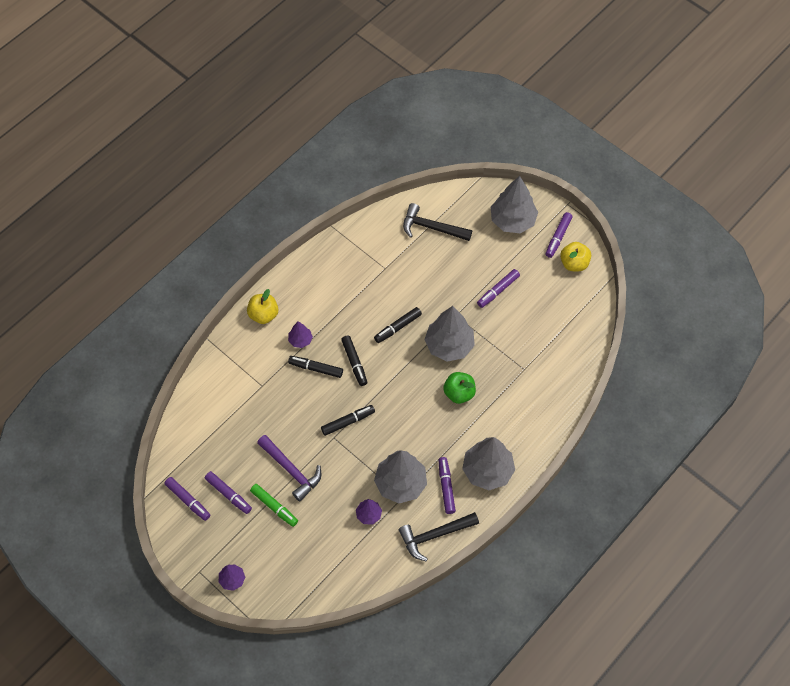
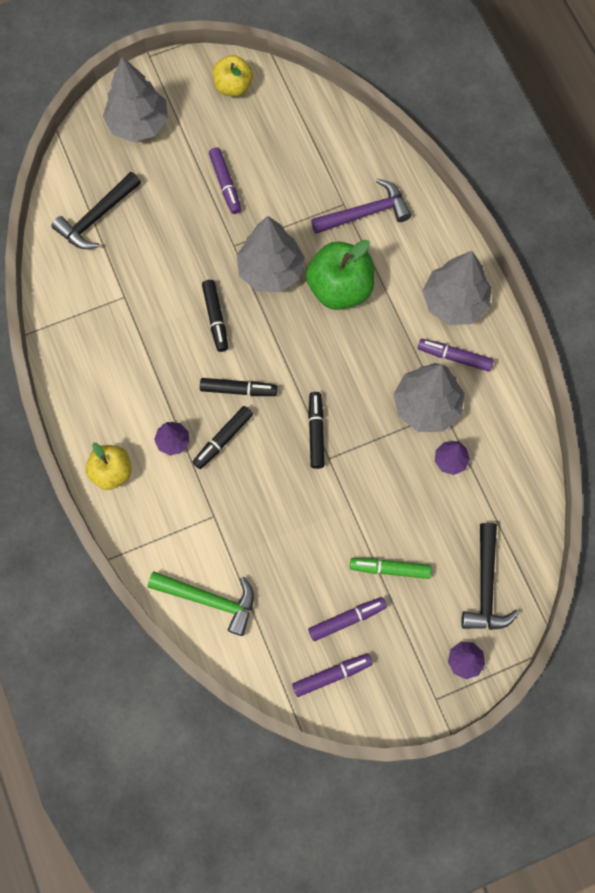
camera: 65 degrees left, 10 degrees up
(206, 407) = (209, 599): none -> green hammer
(274, 507) = (390, 569): green marker -> green marker turned 150 degrees counterclockwise
(291, 470) = (349, 528): purple hammer -> purple hammer (365, 213)
(435, 535) = (510, 397): black hammer -> black hammer (486, 586)
(459, 393) = (340, 288): green apple -> green apple, size x1.58
(558, 237) = (189, 87): purple marker -> none

